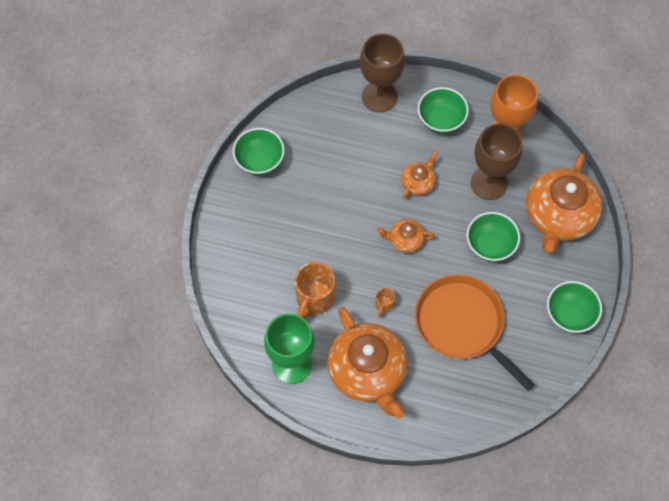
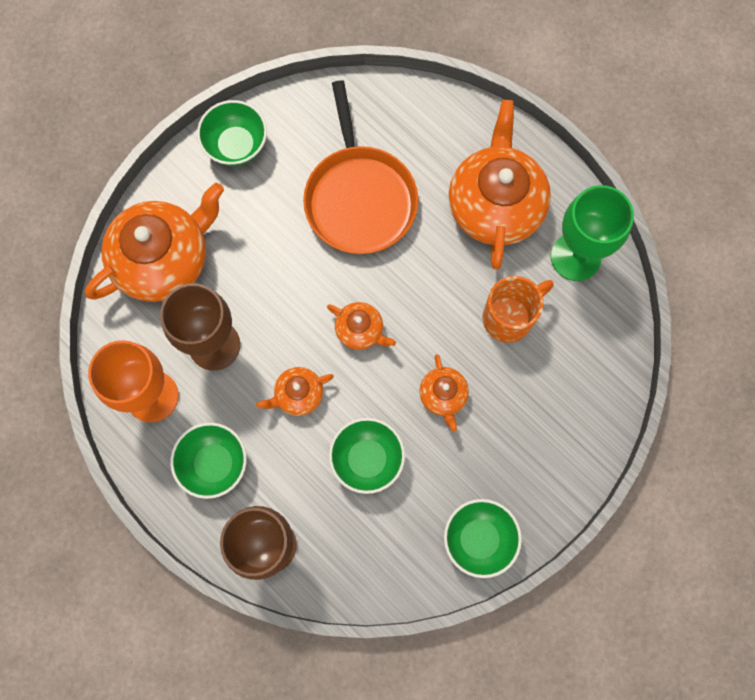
camera: 150 degrees left, 10 degrees up
(328, 229) = (443, 395): none -> orange teapot
(384, 305) = (433, 267): orange mug -> none
(490, 245) = (267, 269): green bowl -> green bowl (367, 459)

